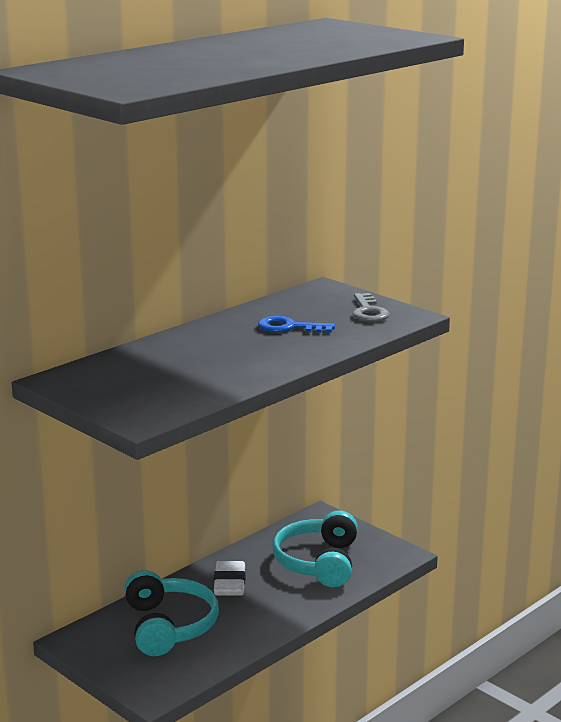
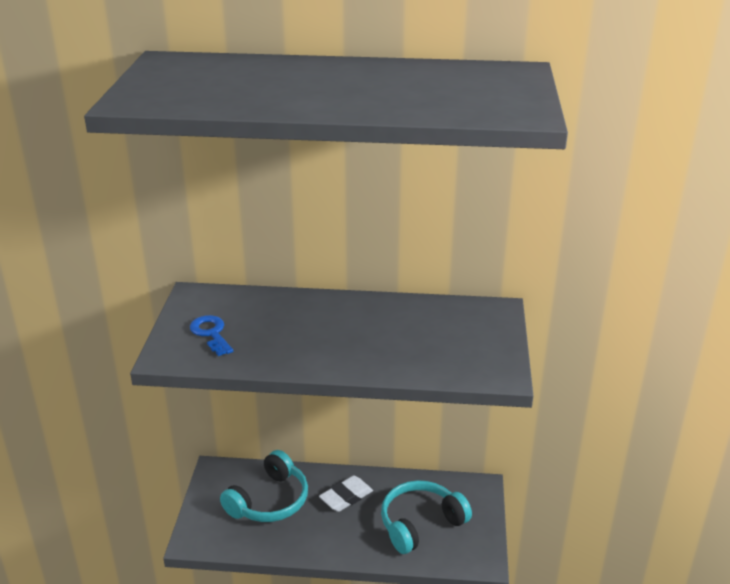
camera: 50 degrees right, 10 degrees up
(289, 327) = (398, 334): blue key -> blue key (211, 333)
(368, 312) = (480, 352): grey key -> none

